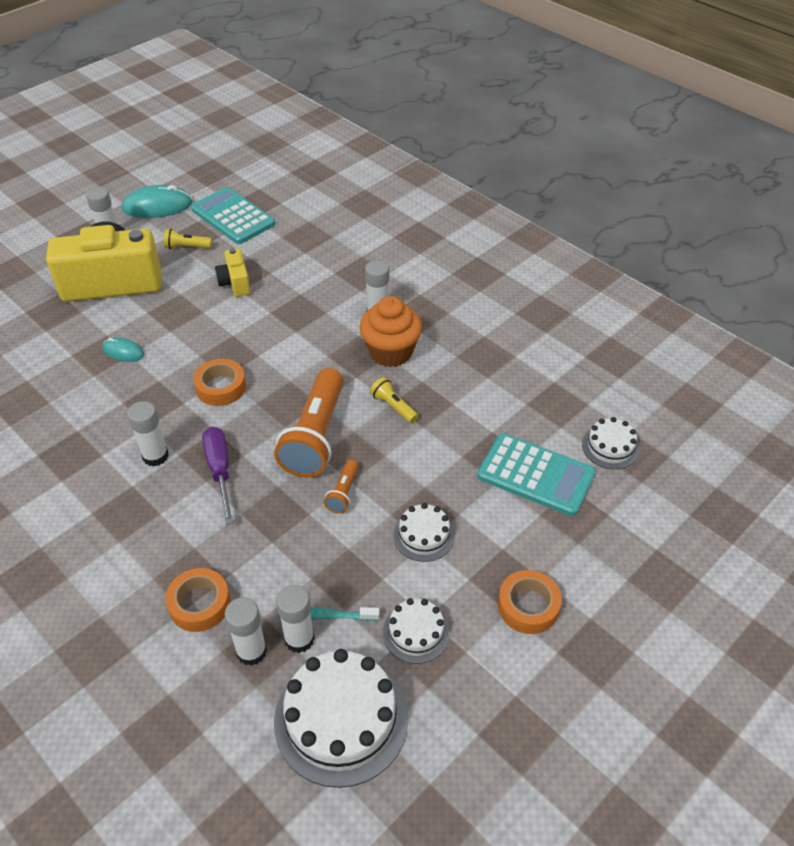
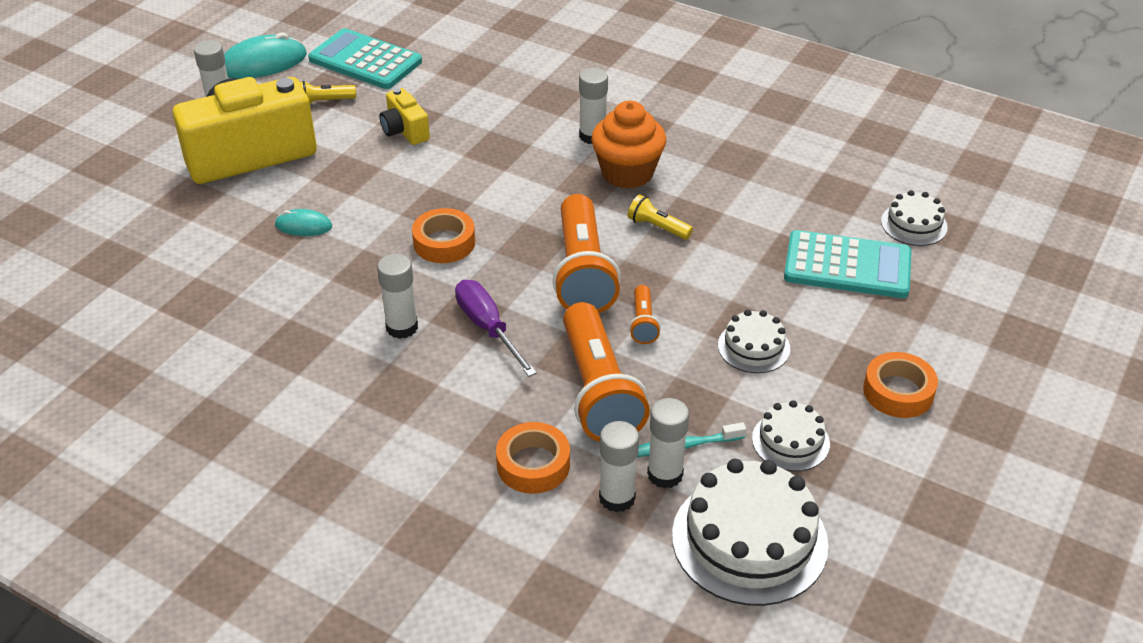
camera: 15 degrees left, 5 degrees down
(281, 548) = (599, 391): none -> orange flashlight

